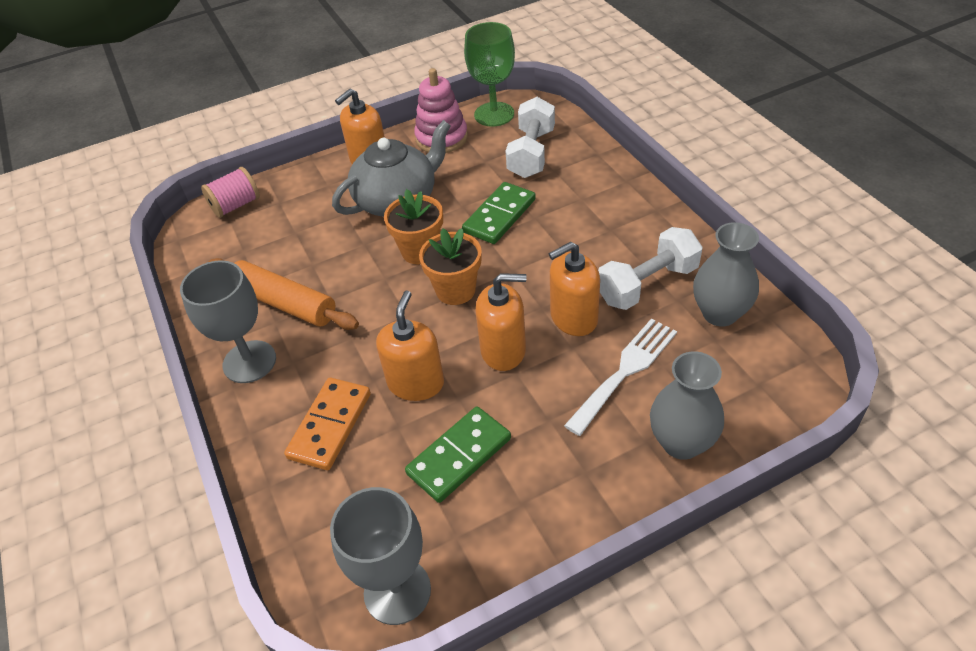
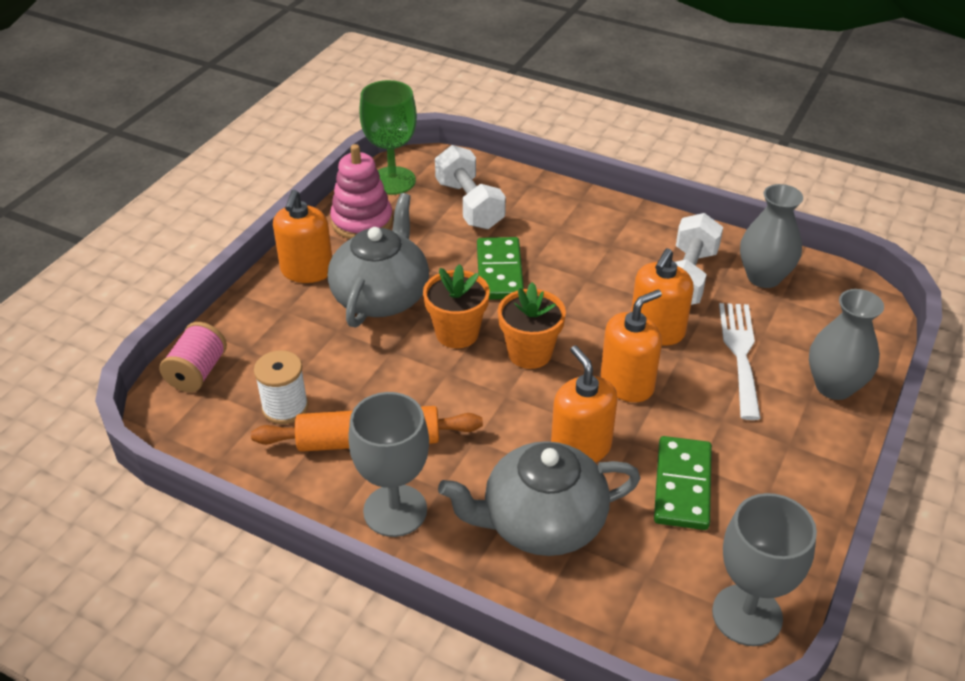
camera: 40 degrees left, 5 degrees down
(259, 254) = (285, 407): none -> white spool
(330, 425) = (542, 523): orange domino -> grey teapot

